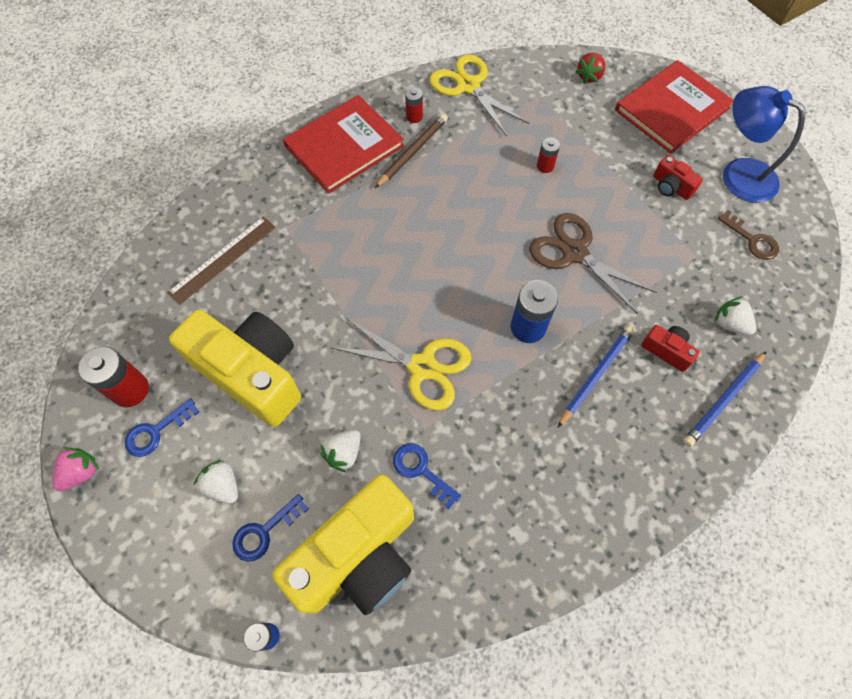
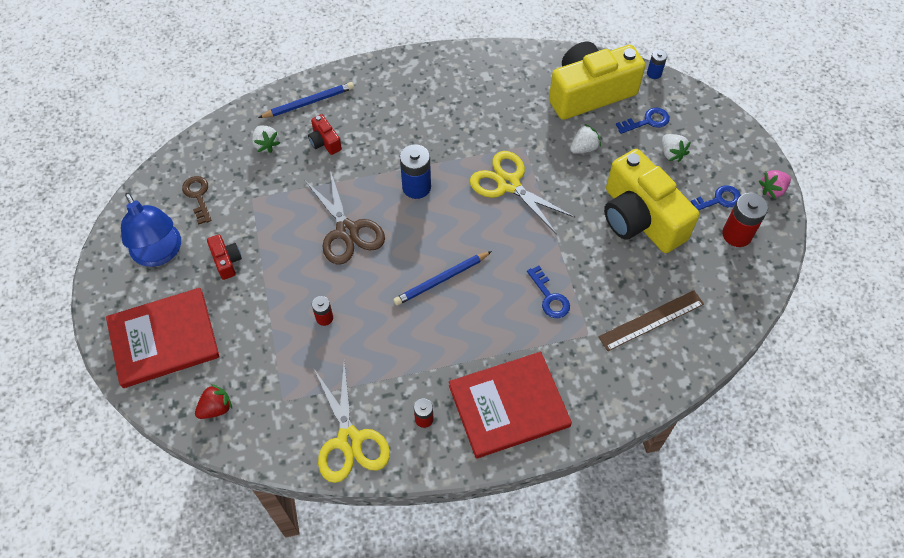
camera: 160 degrees left, 5 degrees down
(412, 152) = (442, 375): brown pencil -> none
(421, 471) = (534, 123): blue key -> blue key (549, 297)
(596, 375) = (385, 142): blue pencil -> blue pencil (441, 280)

